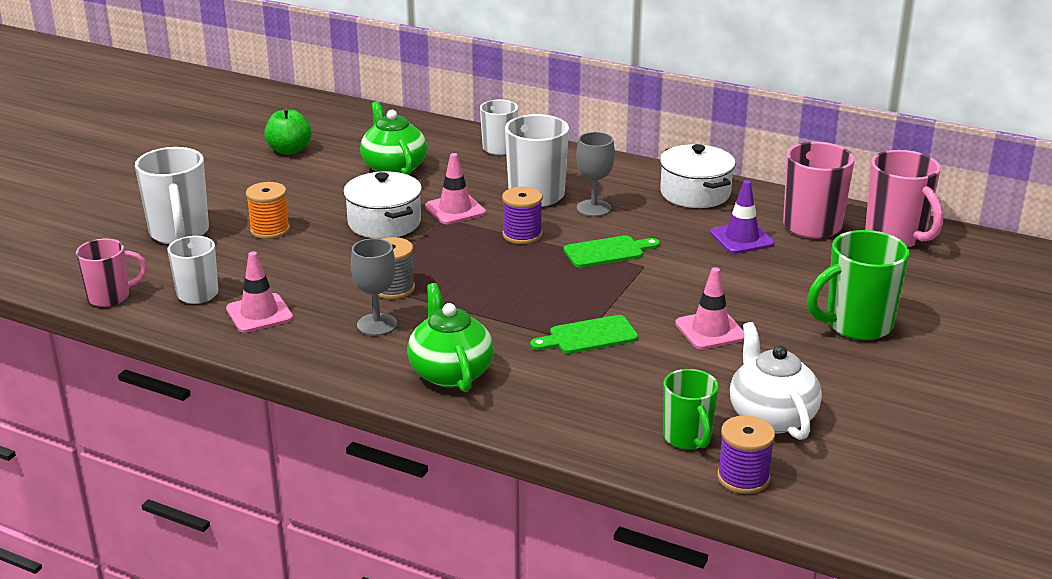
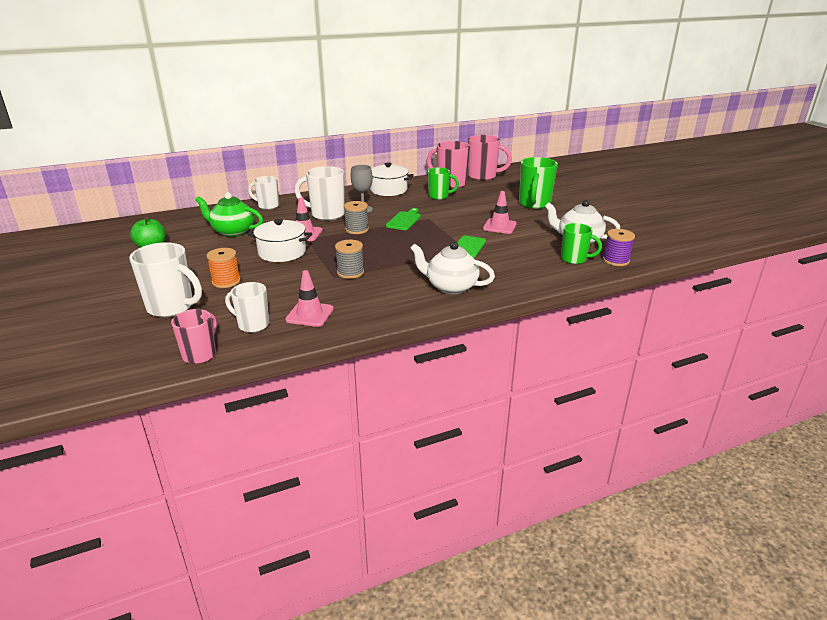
camera: 50 degrees left, 0 degrees up
(377, 324) = (377, 288): grey goblet -> none
(450, 372) = (451, 287): green teapot -> white teapot
(522, 235) = (357, 229): purple spool -> grey spool
(742, 238) = (439, 196): purple traffic cone -> green mug

